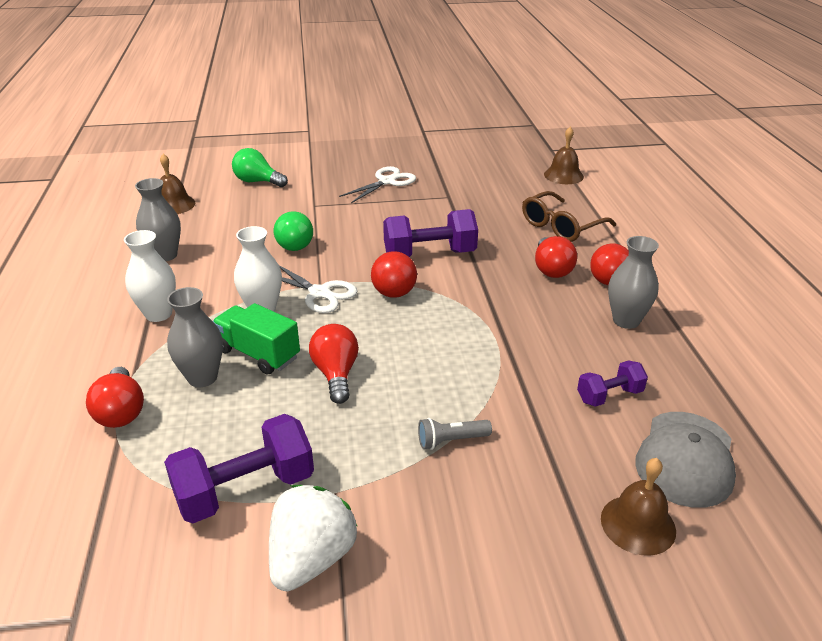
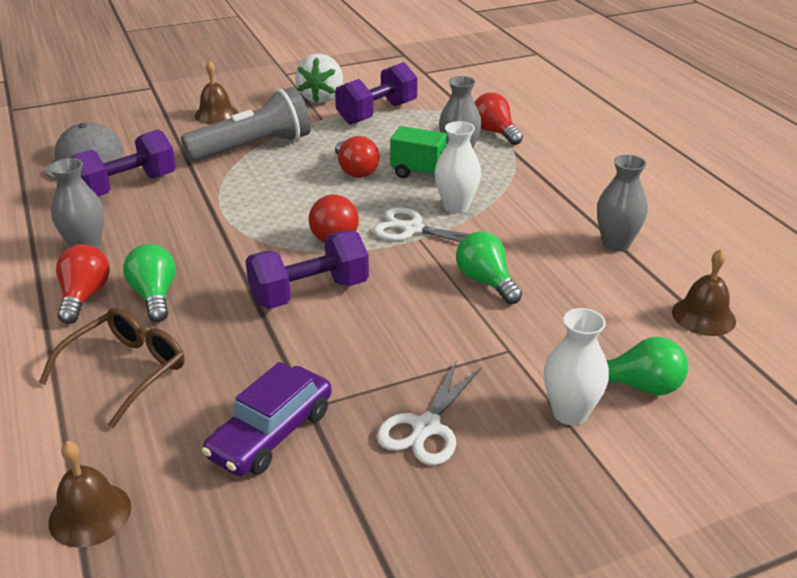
camera: 165 degrees right, 0 degrees up
(158, 314) = (547, 190): white vase -> white vase (569, 413)
(451, 441) = (253, 147): grey flashlight -> grey flashlight, size x2.40
(472, 189) = (271, 433): none -> purple car
(551, 269) = (154, 296): red light bulb -> green light bulb
(609, 395) = (127, 186): purple dumbbell -> purple dumbbell, size x1.79
(638, 524) = (133, 129): brown bell -> brown bell (216, 114)

